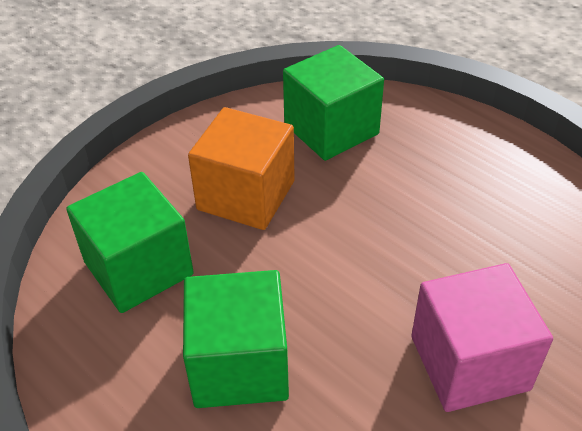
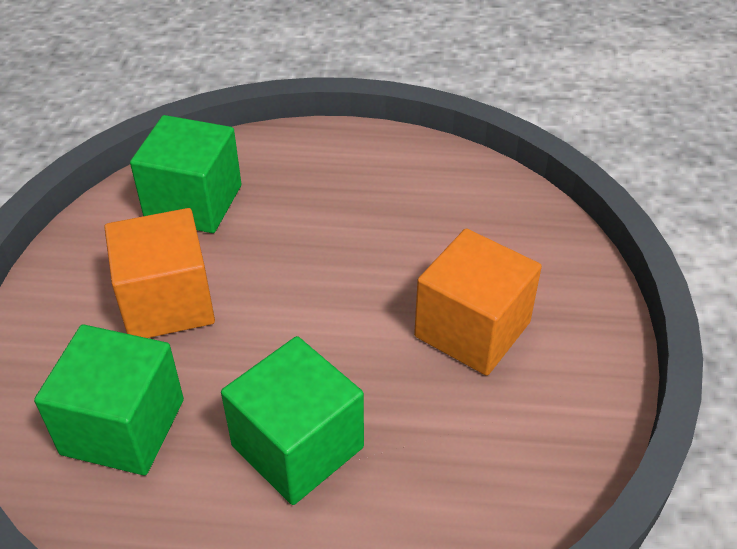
camera: 40 degrees left, 0 degrees up
(469, 363) = (472, 329): pink cube -> orange cube

